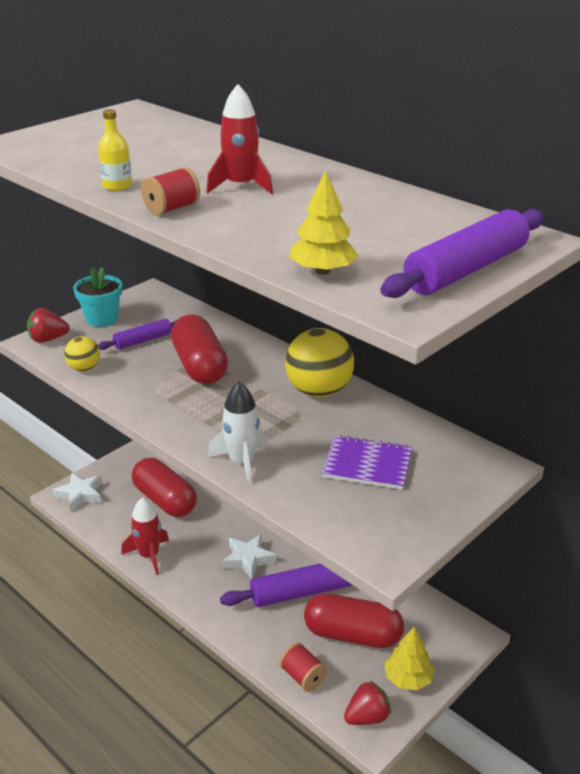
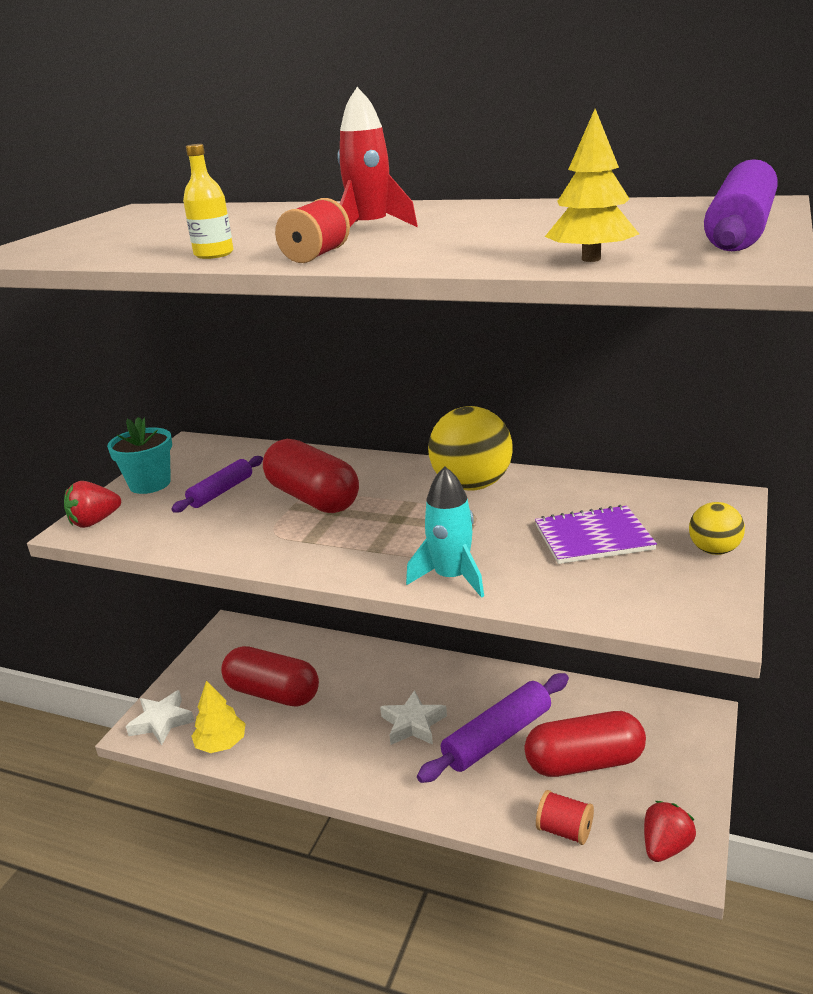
camera: 20 degrees left, 5 degrees down
(84, 368) = (168, 538): yellow ball -> yellow ball (714, 550)
(149, 555) = (293, 761): red rocket -> none
(242, 462) = (451, 577): white rocket -> turquoise rocket
(408, 678) = (675, 786): yellow tree -> yellow tree (221, 744)

